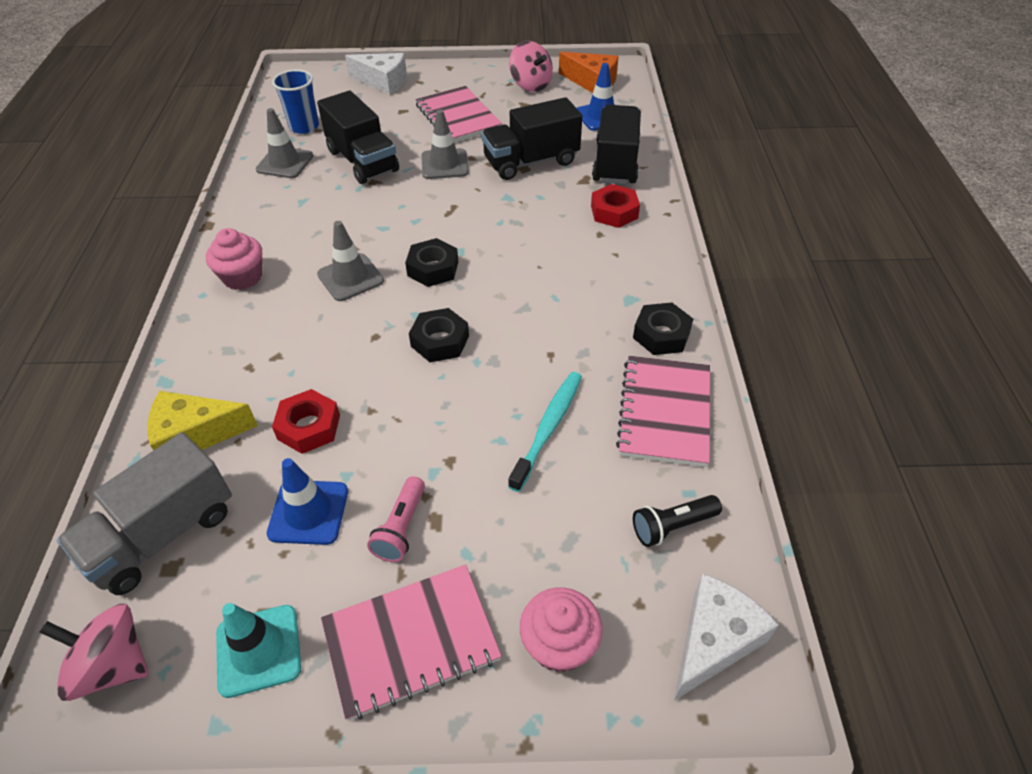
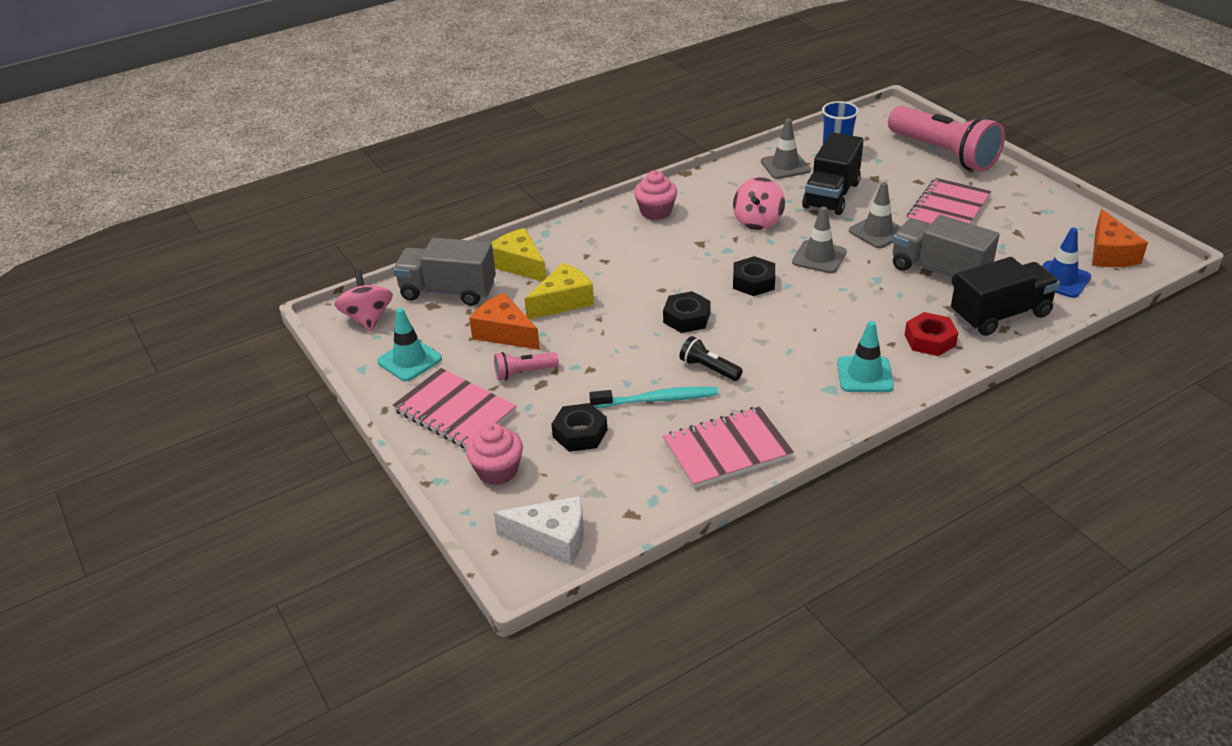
camera: 60 degrees right, 10 degrees down
(308, 512) = (504, 333): blue traffic cone -> orange cheese
(309, 427) = (563, 301): red nut -> yellow cheese
(350, 277) = (704, 252): grey traffic cone -> grey traffic cone (819, 257)
(383, 82) = (943, 154): white cheese -> pink flashlight
(530, 85) = (1052, 223): pink spinning top -> pink spinning top (758, 221)
(531, 162) = (939, 271): black truck -> grey truck
(628, 269) = (864, 375): none -> turquoise traffic cone
(661, 335) = (807, 420): black nut -> black nut (580, 433)
(672, 526) = (626, 489): black flashlight -> black flashlight (709, 369)

